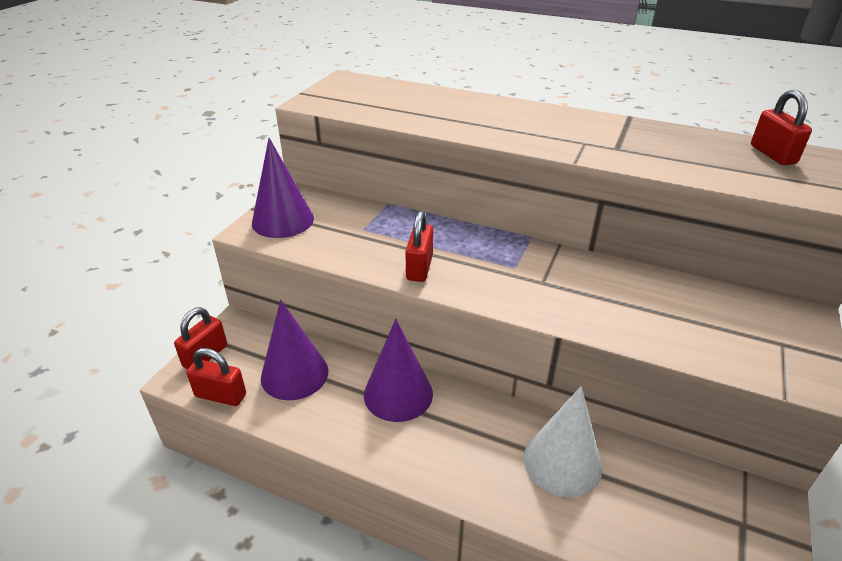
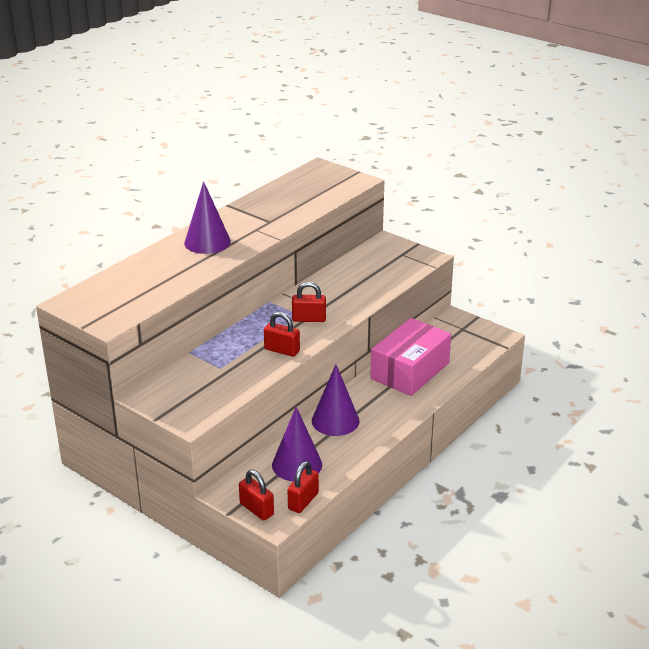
camera: 75 degrees left, 5 degrees down
(283, 220) = (185, 404): purple cone -> purple cone (207, 242)
(562, 462) = (410, 371): white cone -> pink box
(772, 154) = (306, 180): red padlock -> red padlock (309, 319)

